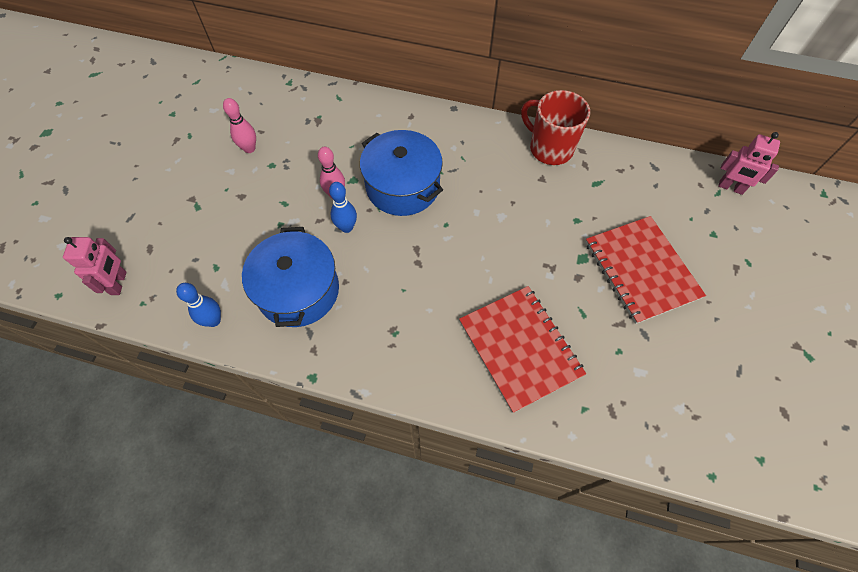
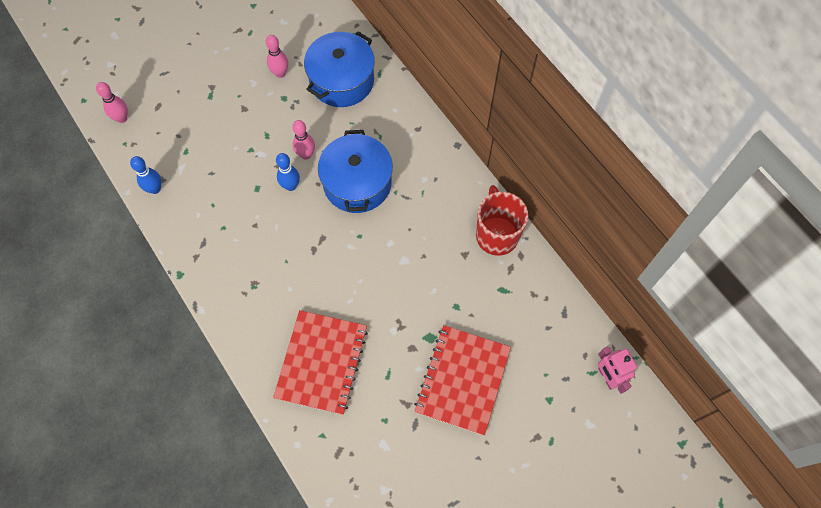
camera: 40 degrees right, 5 degrees up
(119, 283) = (122, 118): pink robot -> pink bowling pin
(298, 290) = (221, 208): blue pot -> blue pot (342, 80)

